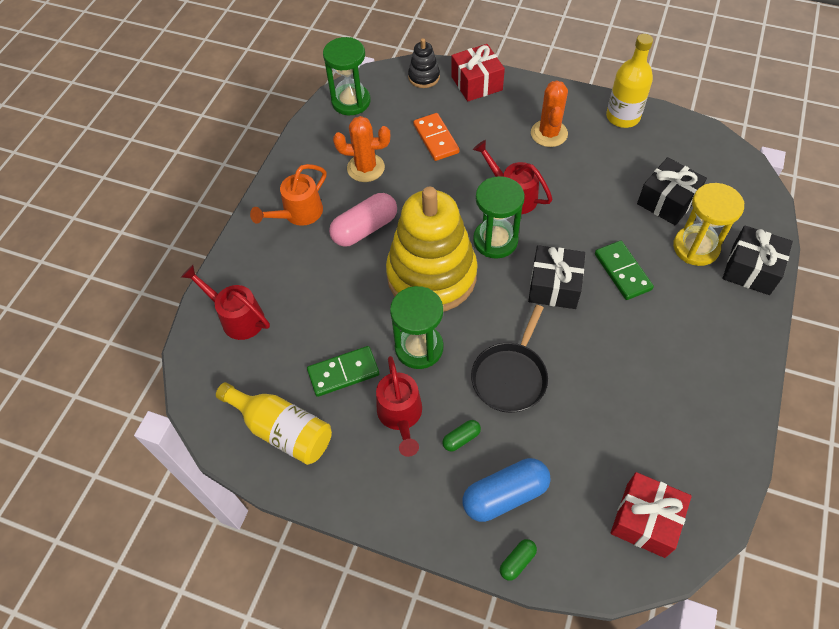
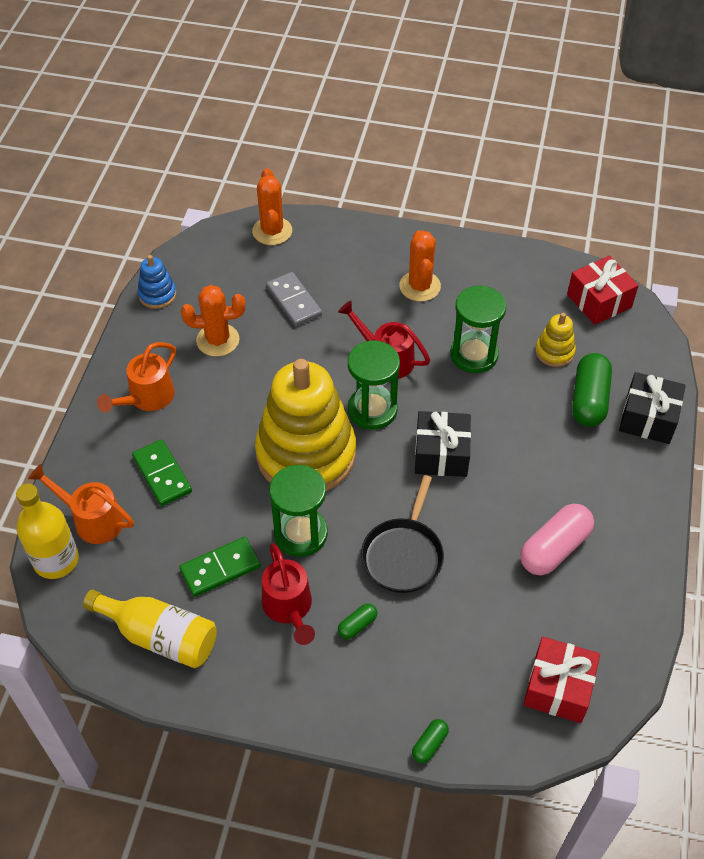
camera: 10 degrees left, 5 degrees down
(237, 317) = (92, 519): red watering can -> orange watering can
(319, 125) = (157, 295): none -> blue stacking toy
(351, 101) = (191, 265): green hourglass -> green hourglass (474, 355)
(365, 229) = (225, 409): pink capsule -> pink capsule (554, 548)
(424, 77) = (272, 231): black stacking toy -> orange cactus
(436, 139) = (294, 301): orange domino -> grey domino
(476, 83) = (333, 234): red gift -> red gift (599, 301)
(505, 495) = (410, 678): blue capsule -> none
(622, 272) = (513, 432): green domino -> green domino (162, 474)
(623, 117) = (499, 262): yellow bottle -> yellow bottle (56, 560)
(667, 201) = (554, 352): black gift -> yellow stacking toy
(696, 247) = (589, 400): yellow hourglass -> green capsule

